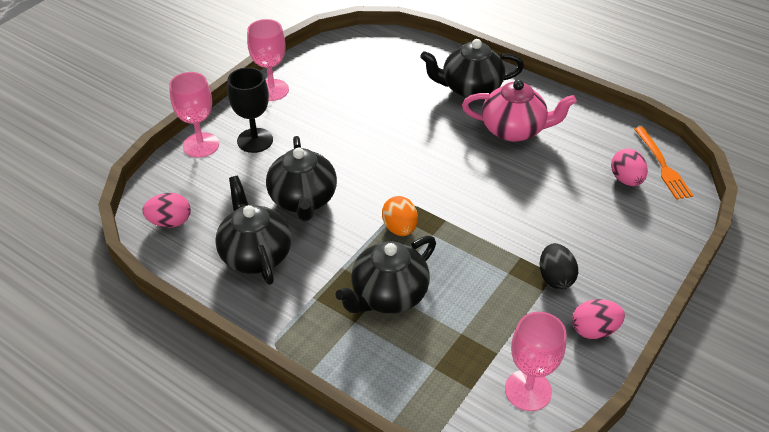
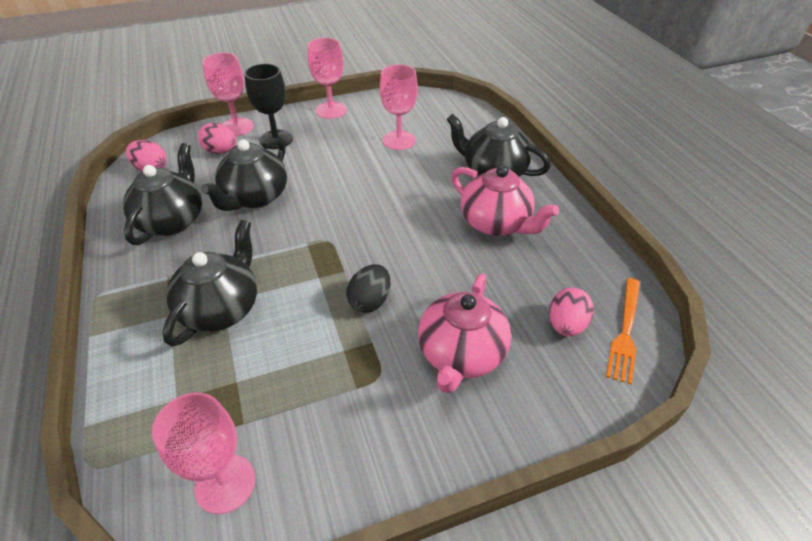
camera: 35 degrees right, 0 degrees up
(366, 93) = (399, 140): none -> pink goblet
(388, 295) = (221, 308): black teapot -> black teapot turned 120 degrees clockwise
(400, 228) = (298, 257): orange egg -> none
(555, 278) = (382, 383): black egg -> black egg (370, 301)
(583, 233) = (461, 354): none -> pink teapot
(594, 330) = (361, 465): pink egg -> pink egg (221, 151)

